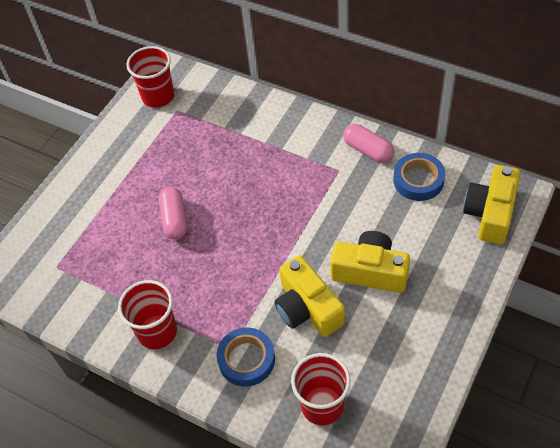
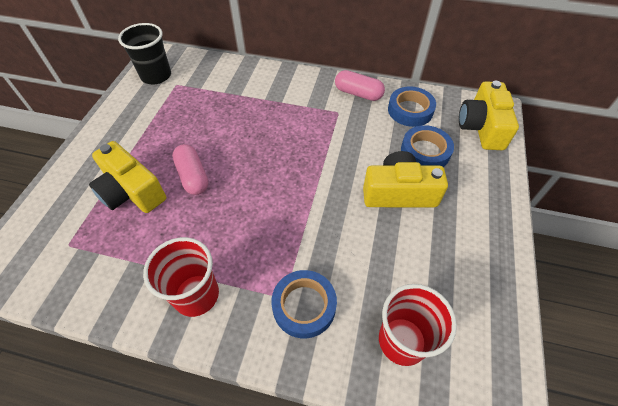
camera: 20 degrees left, 0 degrees up
(158, 96) = (156, 76): red cup -> black cup
(307, 308) = (351, 238): yellow camera -> yellow camera (131, 191)
(415, 231) = (425, 152): none -> blue tape

